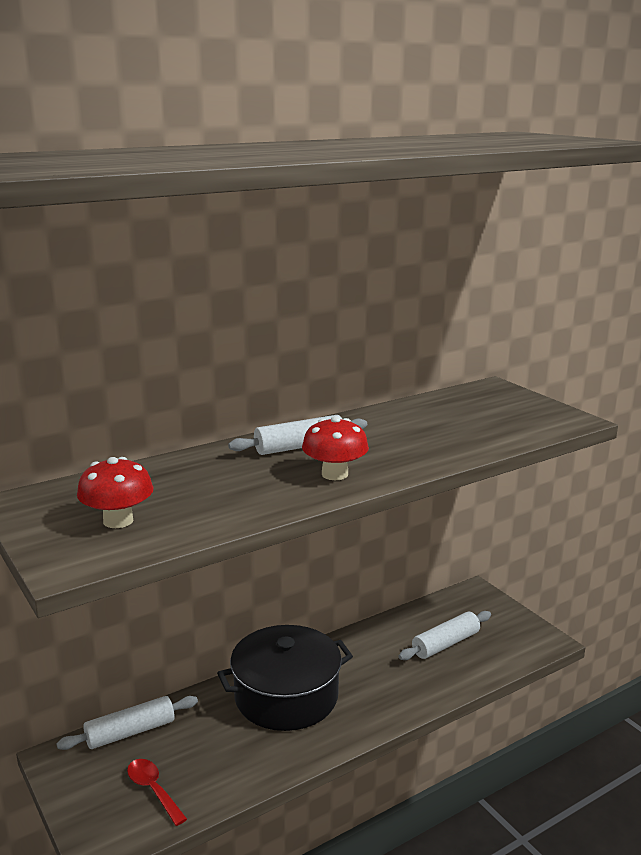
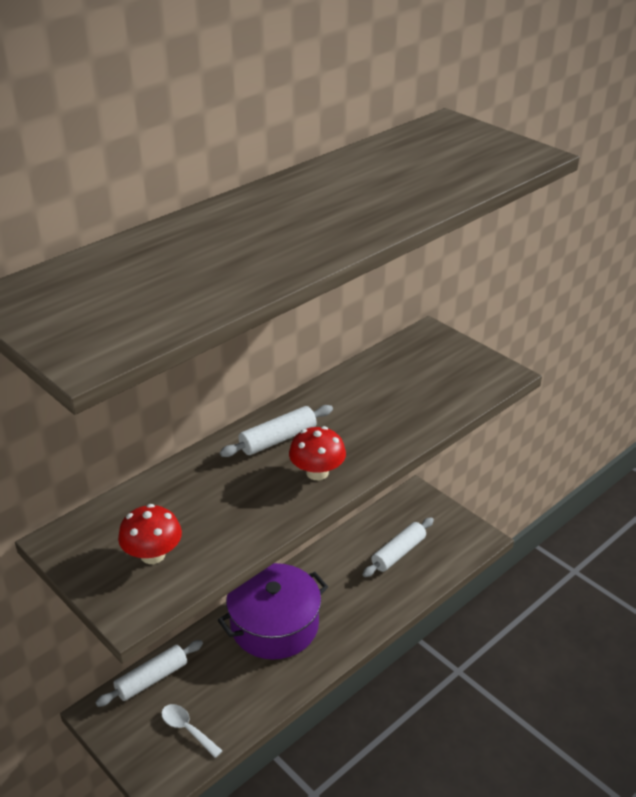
camera: 10 degrees left, 15 degrees up
(153, 790) = (187, 729): red spoon -> white spoon
(286, 696) = (274, 625): black pot -> purple pot

